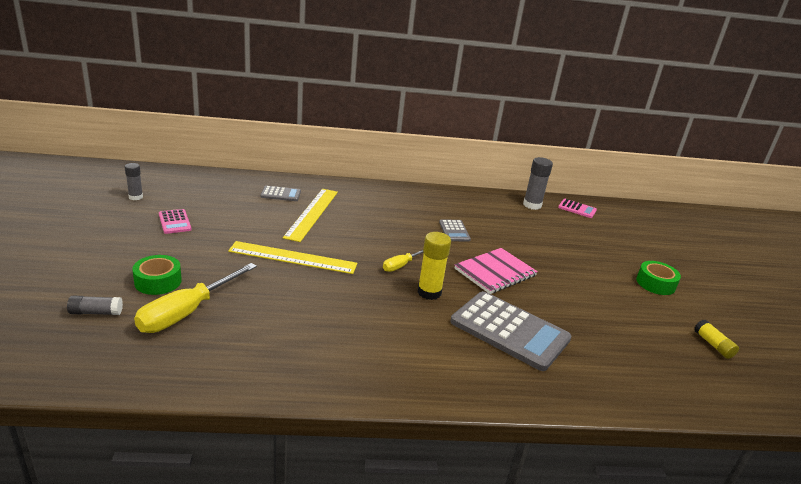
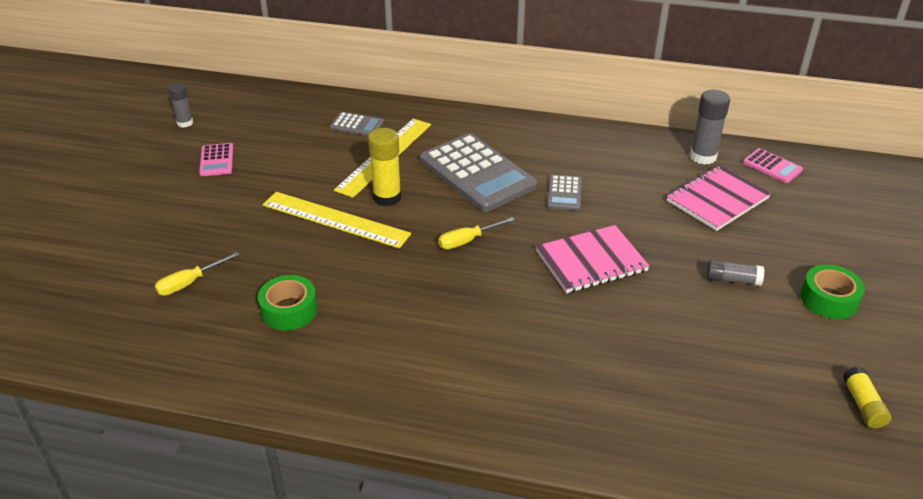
camera: 20 degrees right, 10 degrees up
(96, 312) = (96, 274): grey glue stick -> grey glue stick (732, 280)
(158, 281) = (172, 240): green tape -> green tape (289, 310)
(187, 312) = (189, 283): yellow screwdriver -> yellow screwdriver, size x0.54
(429, 292) = (486, 283): yellow glue stick -> yellow glue stick (387, 197)
(509, 331) = (567, 349): grey calculator -> grey calculator (477, 173)
(555, 230) = (717, 200): none -> pink notebook

